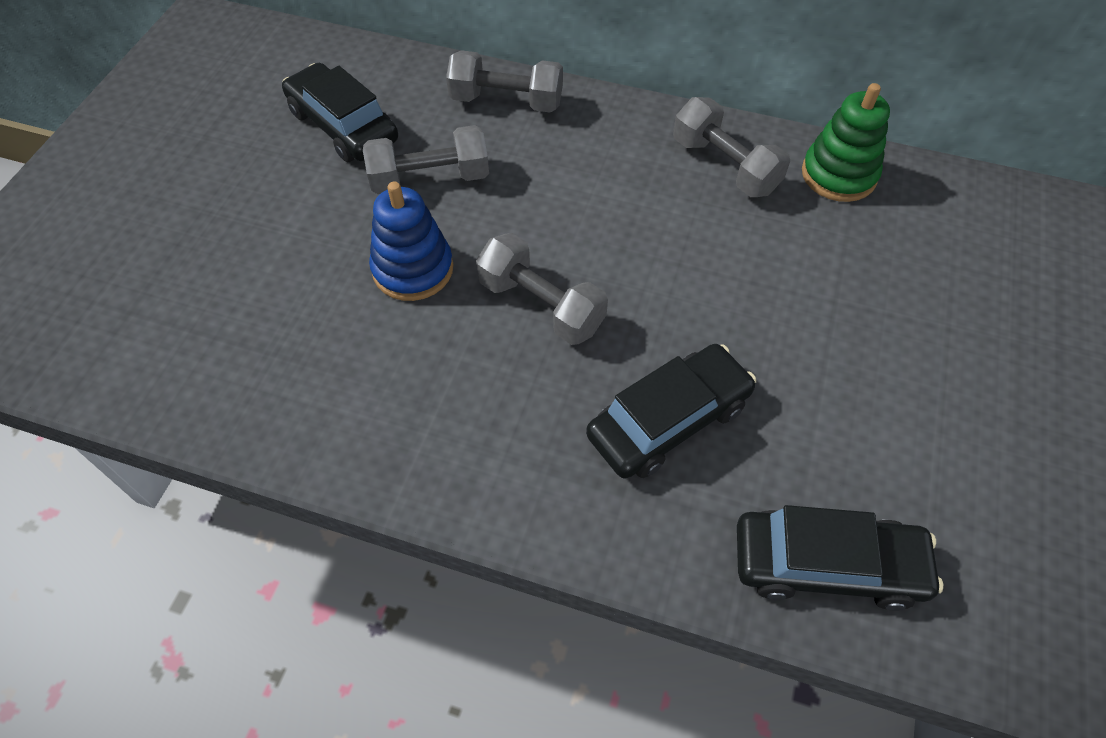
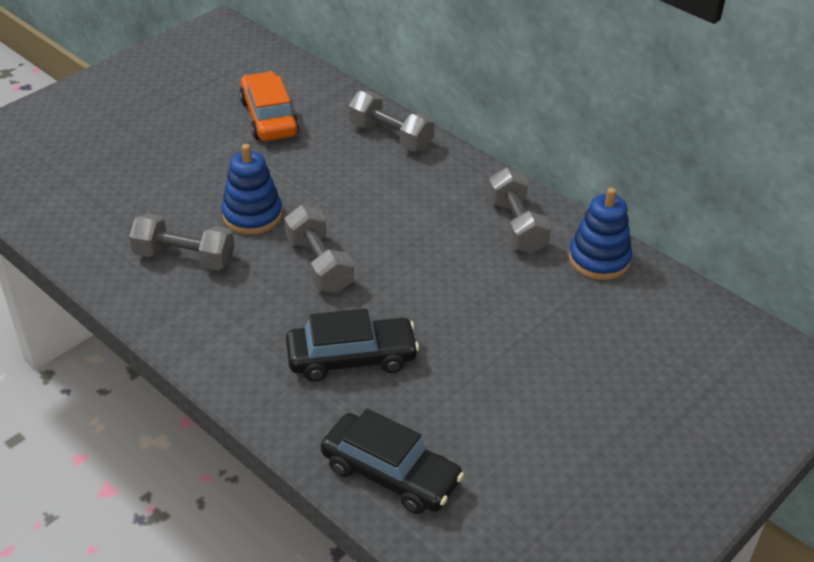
camera: 25 degrees right, 15 degrees down
(343, 126) = (269, 117): black car -> orange car
(430, 179) = (302, 167): grey dumbbell -> grey dumbbell (184, 258)
(838, 175) = (599, 259): green stacking toy -> blue stacking toy

